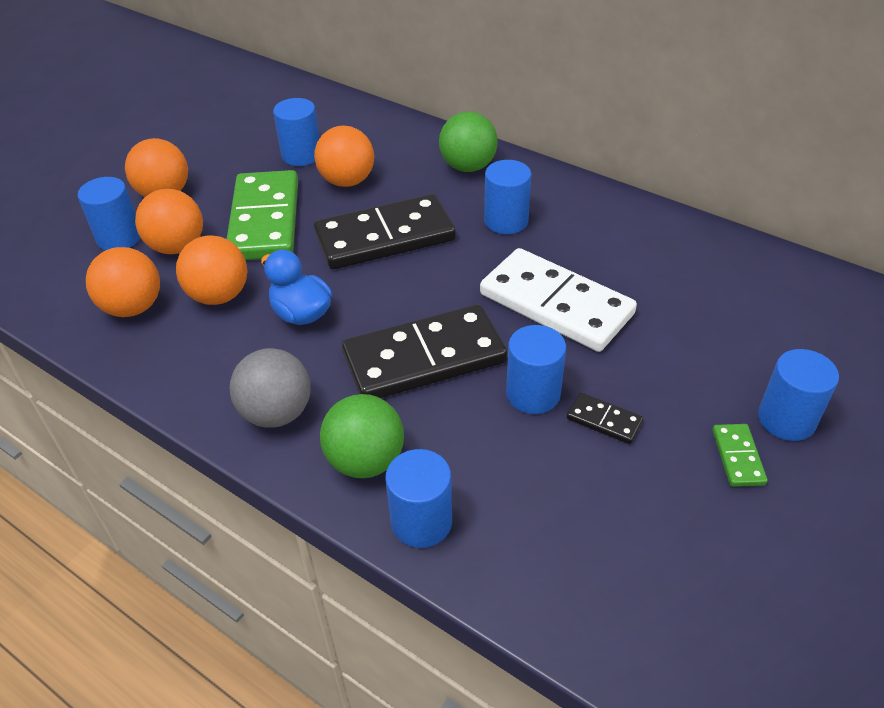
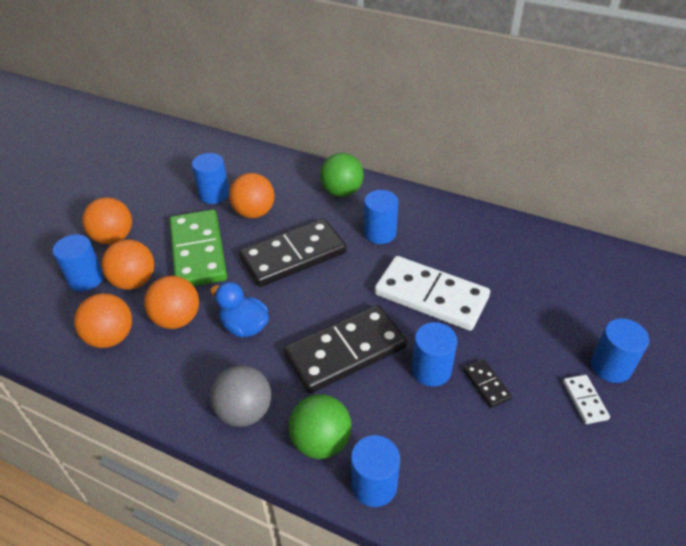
camera: 10 degrees left, 0 degrees up
(604, 420) = (486, 384): black domino -> black domino turned 45 degrees clockwise
(737, 457) = (584, 400): green domino -> white domino

